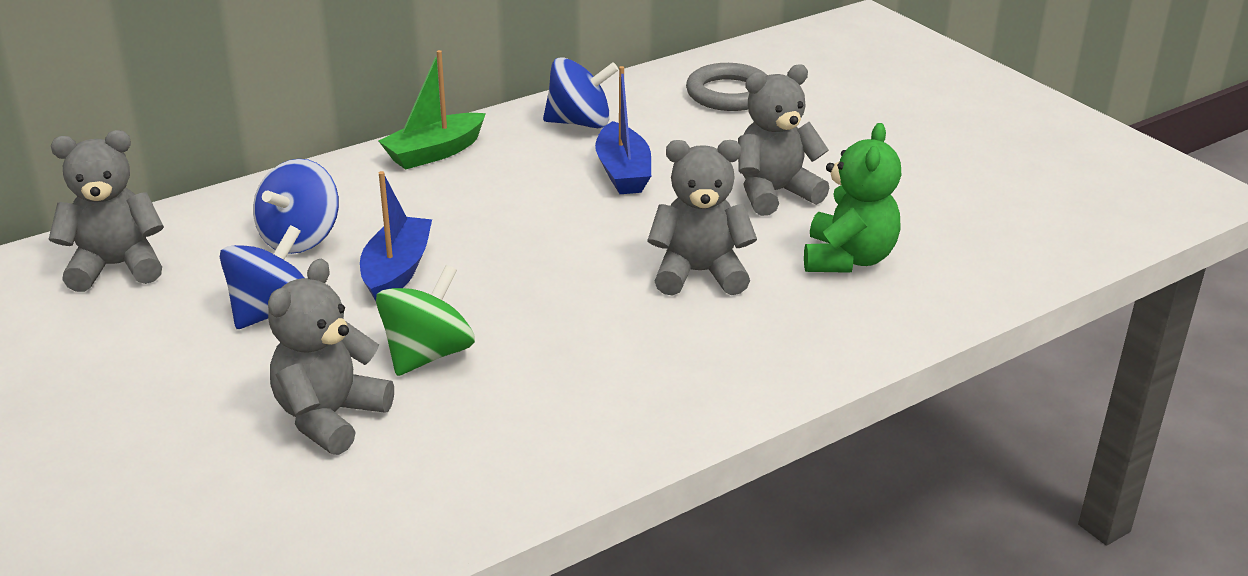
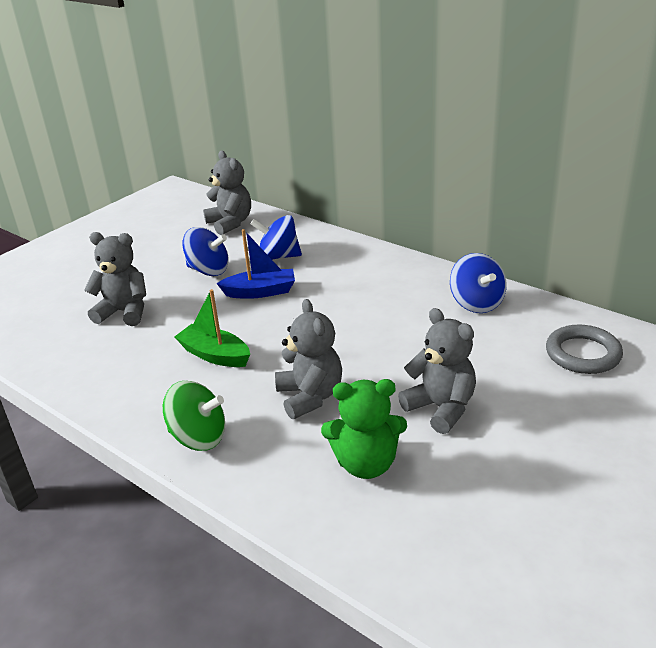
camera: 75 degrees right, 0 degrees up
(428, 354) = (185, 323): green spinning top -> green spinning top (198, 437)
(434, 152) = (396, 266): green boat -> green boat (215, 355)
(623, 172) = (422, 336): blue boat -> none

